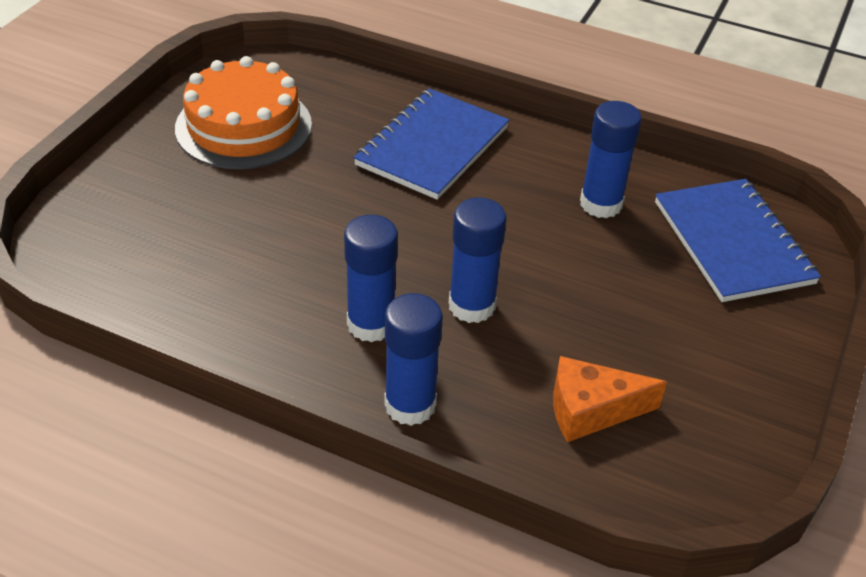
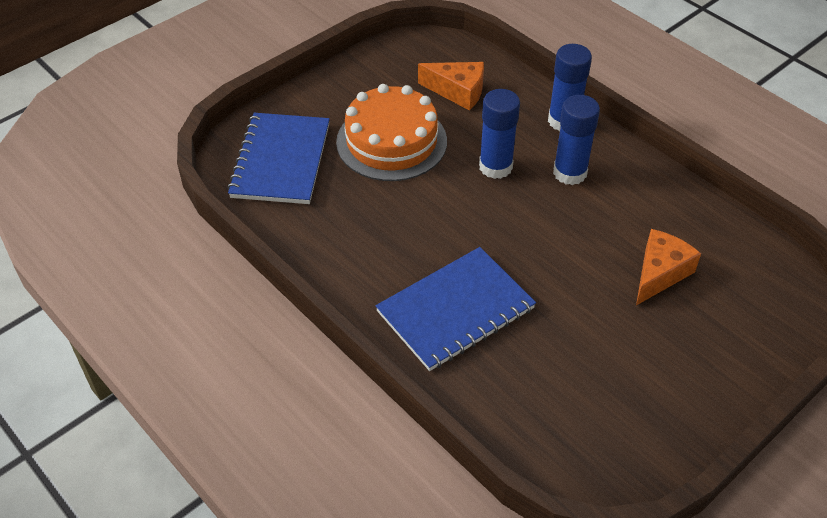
camera: 155 degrees left, 5 degrees up
(225, 231) = (659, 273): none -> orange cheese
(243, 126) = (625, 386): orange cake -> orange cake (391, 141)
(601, 204) = (351, 215): blue glue stick -> none

